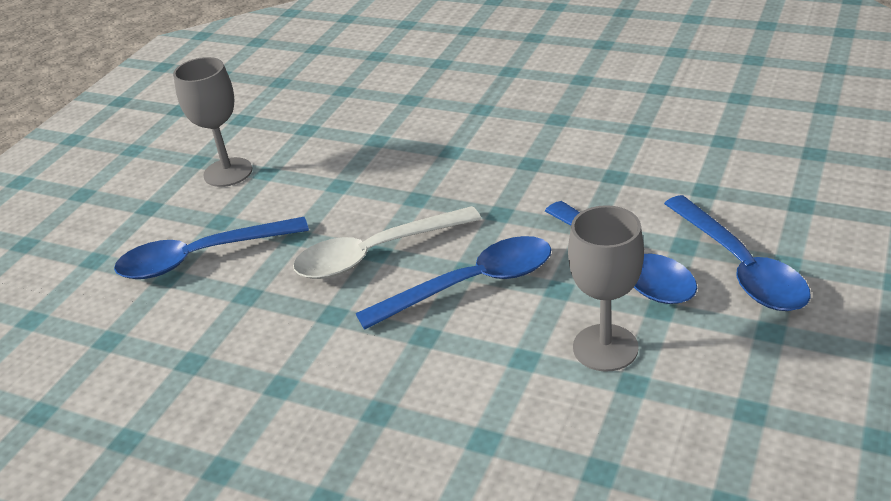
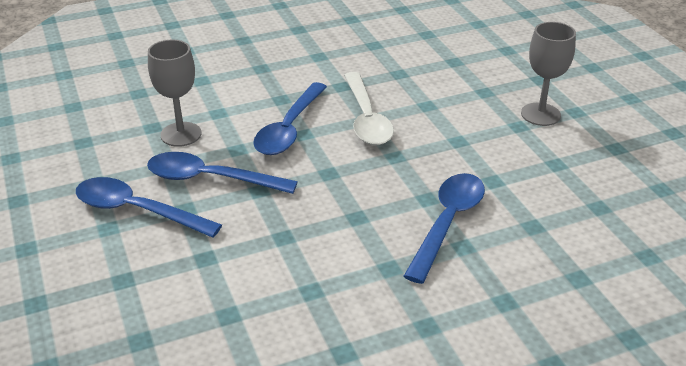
camera: 130 degrees right, 0 degrees up
(201, 257) = (456, 74): blue spoon -> blue spoon (447, 223)
(376, 253) = (366, 118): white spoon -> white spoon turned 150 degrees clockwise

